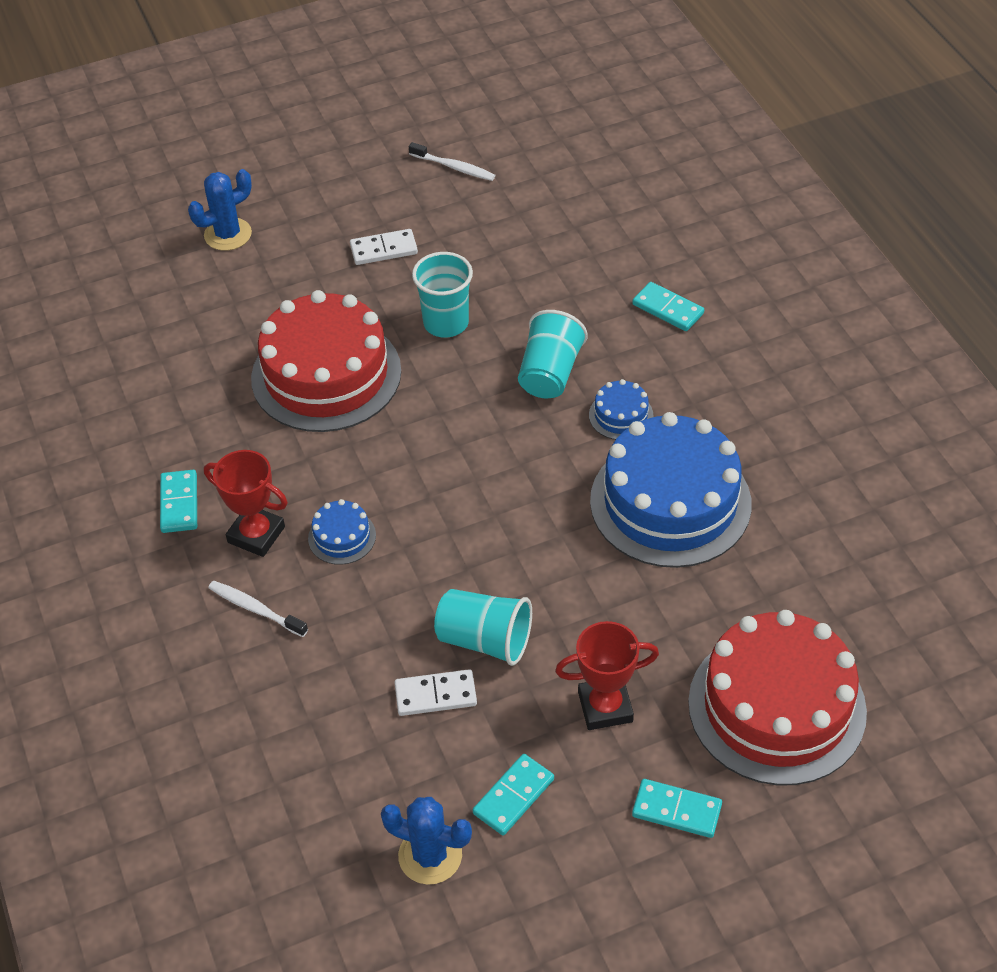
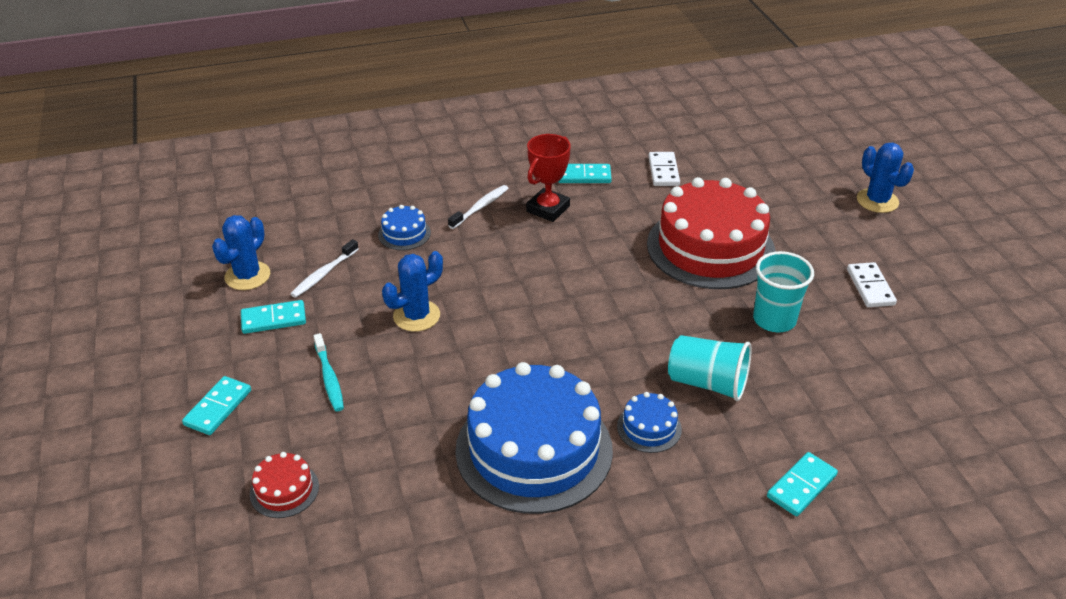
camera: 95 degrees right, 10 degrees down
(342, 537) = (537, 249): blue cake -> blue cake (404, 233)
(435, 695) = (376, 287): white domino -> white domino (663, 171)
(453, 167) = (1003, 341): white toothbrush -> white toothbrush (324, 274)
(485, 640) = (416, 316): turquoise cup -> blue cactus
(513, 796) = (273, 319): turquoise domino -> turquoise domino turned 60 degrees counterclockwise
(605, 707) = (329, 377): red trophy -> turquoise toothbrush
(777, 706) = (284, 490): red cake -> red cake, size x0.42

